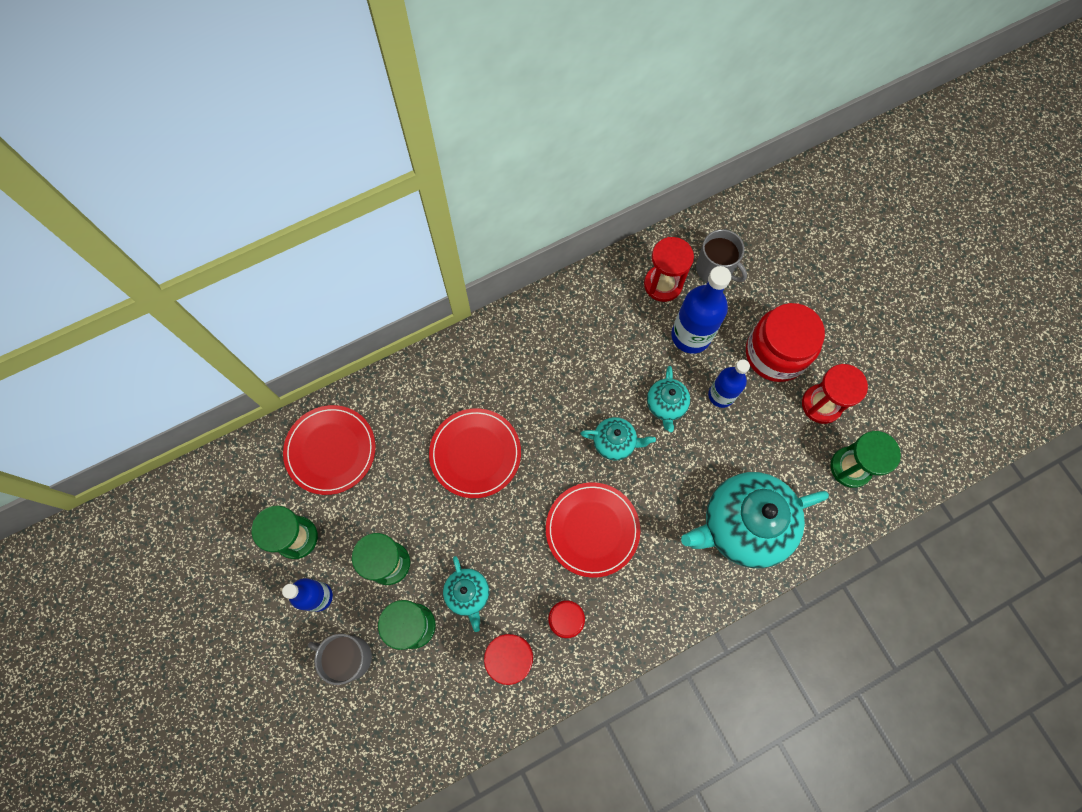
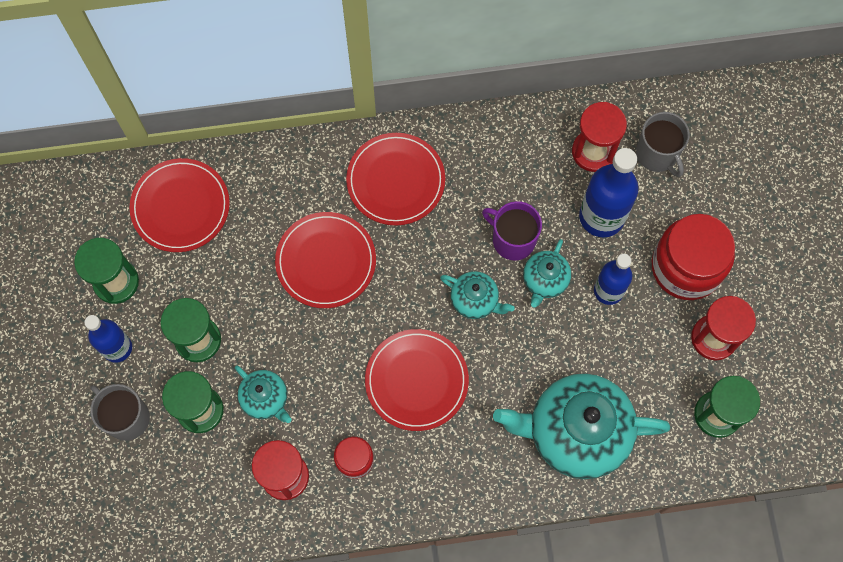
camera: 20 degrees right, 0 degrees up
(468, 594) = (265, 399): turquoise teapot -> turquoise teapot turned 45 degrees counterclockwise
(509, 364) = (395, 180): none -> red plate
(625, 380) = (512, 239): none -> purple mug

